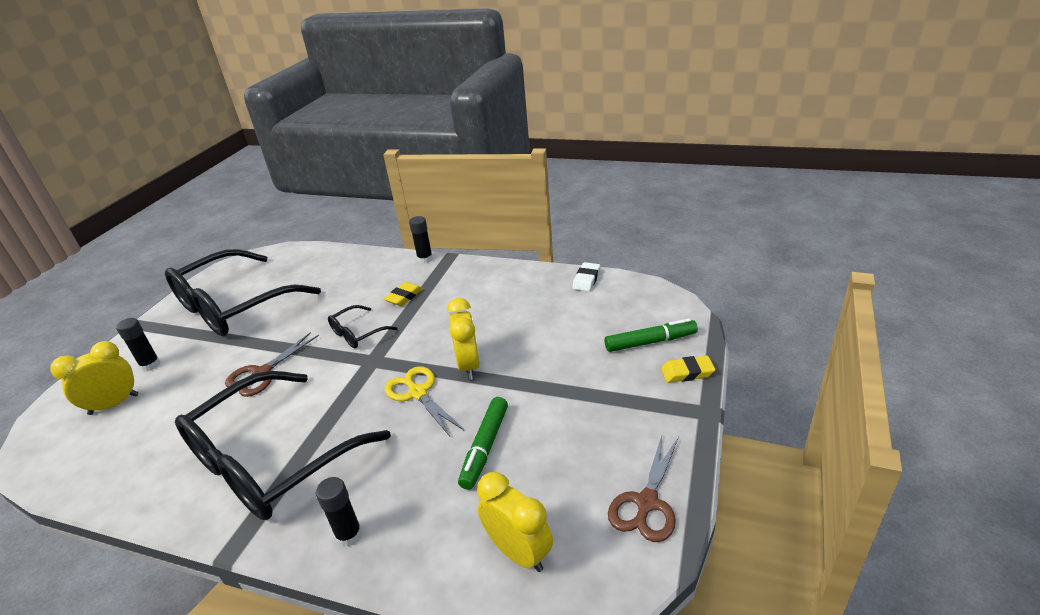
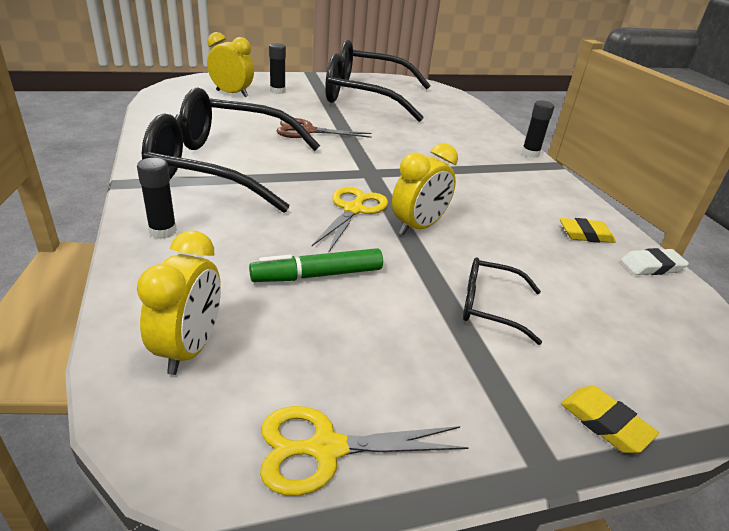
camera: 50 degrees right, 0 degrees up
(357, 333) = (394, 154): black glasses -> black glasses (490, 306)
(404, 297) = (466, 160): yellow eraser -> yellow eraser (585, 234)
(647, 502) = (326, 449): brown scissors -> yellow scissors
(650, 342) = (617, 362): green marker -> none

